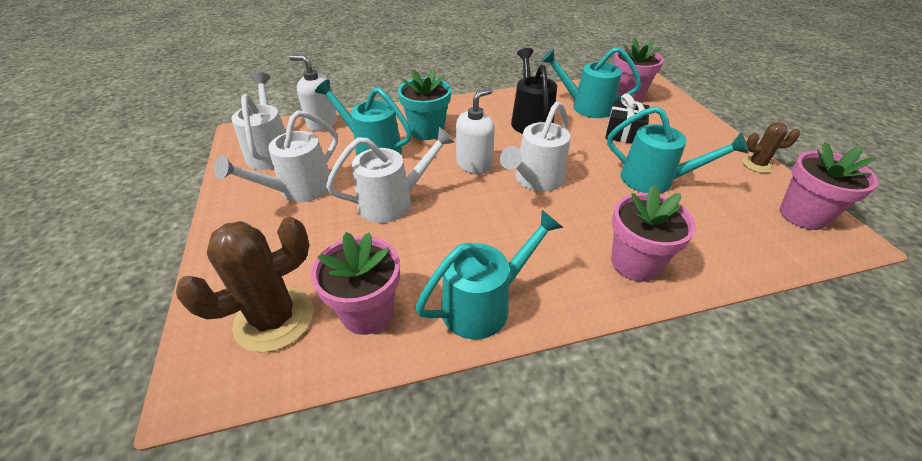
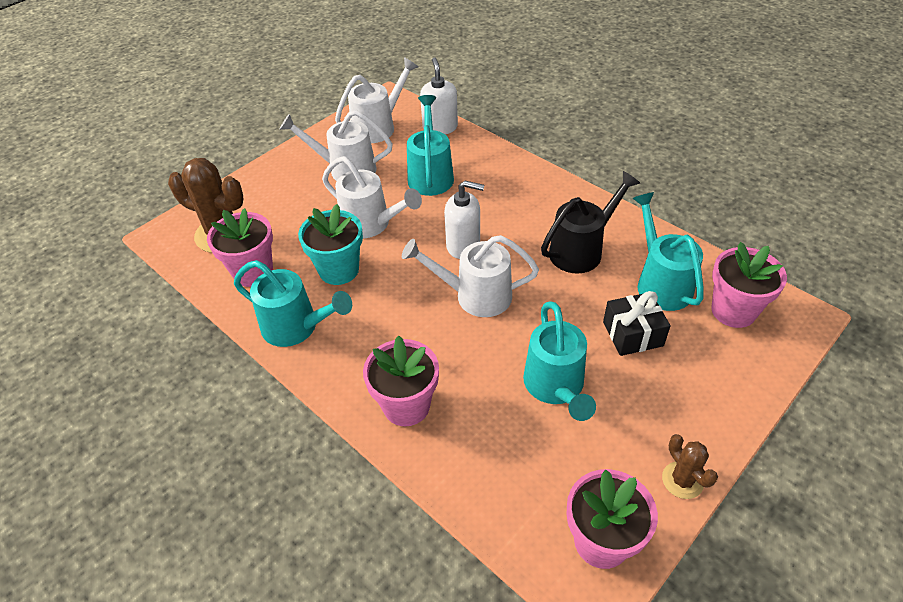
camera: 60 degrees right, 5 degrees up
(427, 131) = (489, 191): turquoise flower pot -> turquoise flower pot (339, 270)

